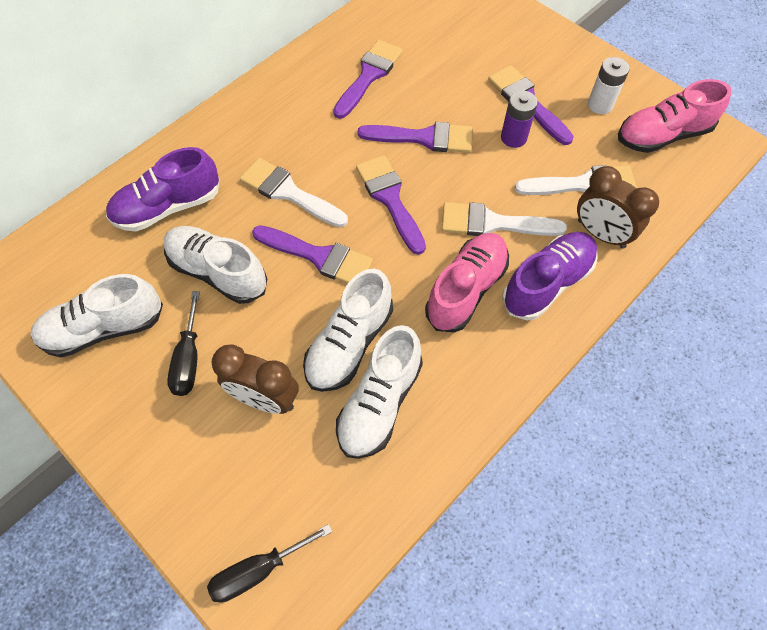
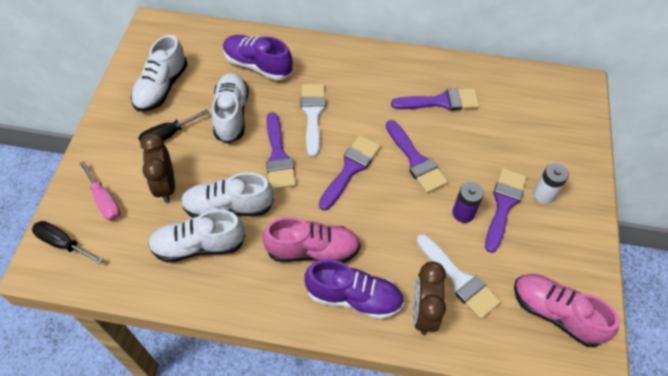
camera: 55 degrees right, 5 degrees down
(104, 328) = (161, 87): white shoe -> white shoe turned 105 degrees counterclockwise
(231, 484) = (105, 201): none -> pink screwdriver
(493, 223) = (378, 238): white brush -> none
(600, 105) = (546, 254): white battery -> white battery (543, 195)

